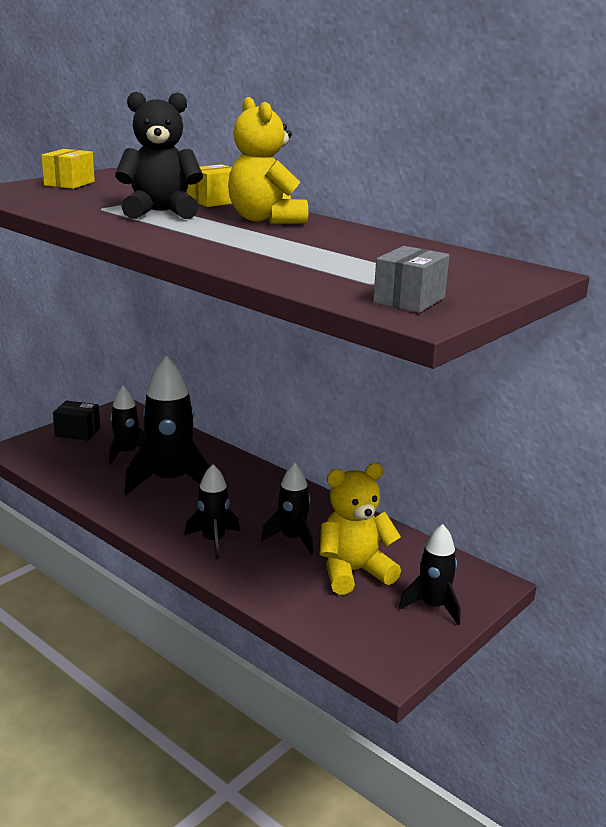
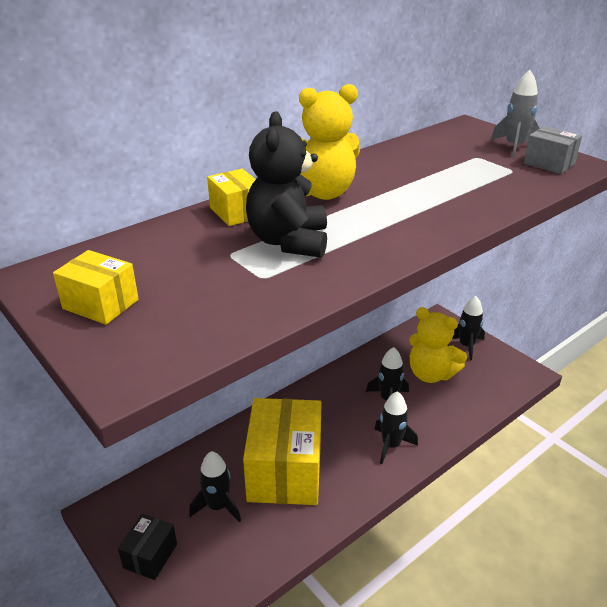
camera: 80 degrees left, 10 degrees up
(170, 481) = (285, 471): black rocket -> yellow box
(353, 572) = (431, 374): yellow teddy bear -> yellow teddy bear turned 45 degrees counterclockwise
(464, 289) = (514, 147): none -> grey rocket

